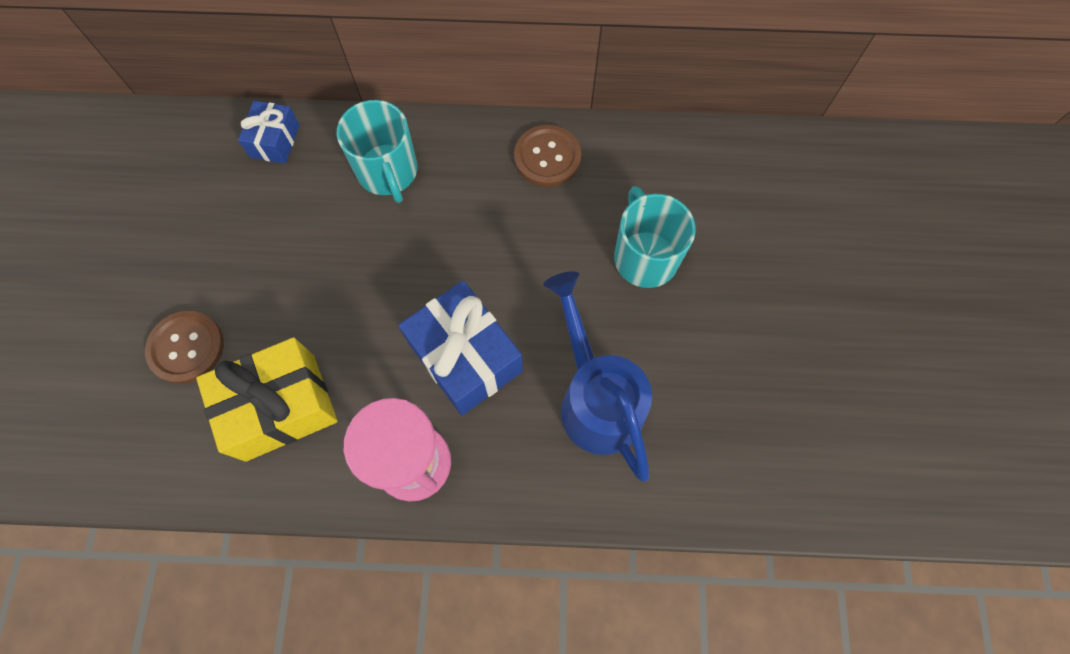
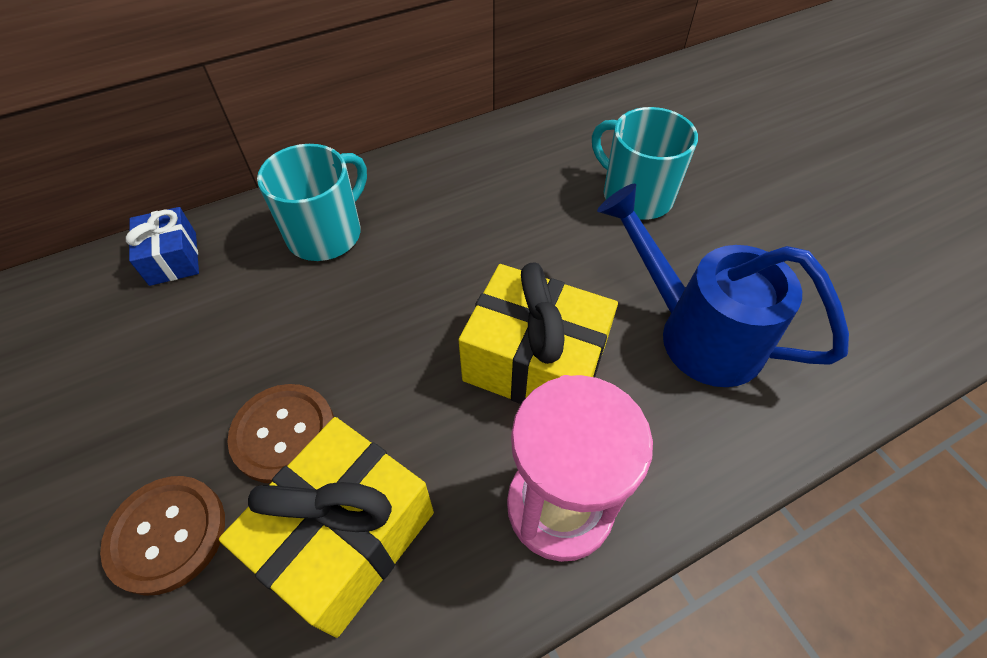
camera: 30 degrees left, 15 degrees down
(388, 172) = (326, 233): turquoise mug -> turquoise mug turned 90 degrees counterclockwise
(465, 357) = (535, 363): blue gift -> yellow gift
(547, 157) = (482, 158): brown button -> brown button (284, 434)

